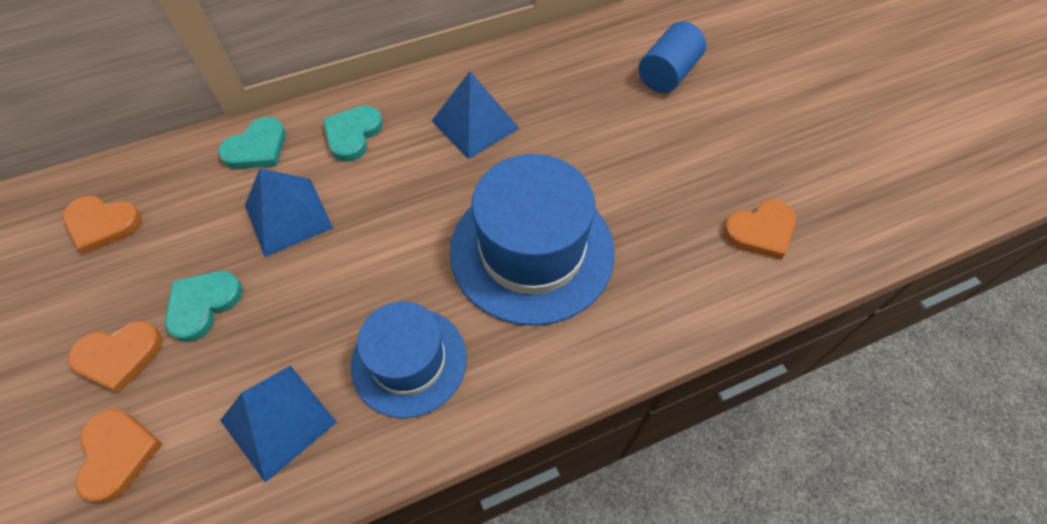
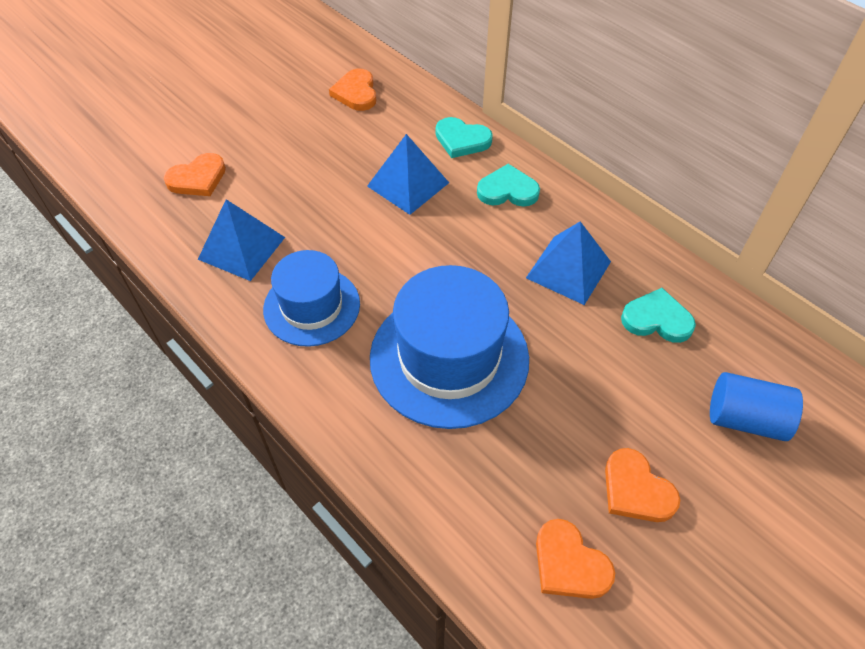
camera: 70 degrees right, 5 degrees down
(119, 356) = (262, 148): orange heart -> orange heart (636, 490)
(203, 305) = (314, 171): turquoise heart -> turquoise heart (657, 319)

